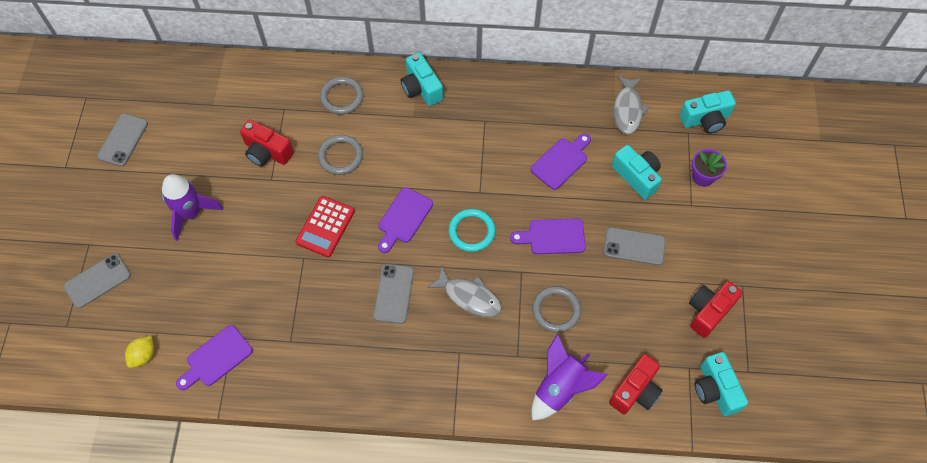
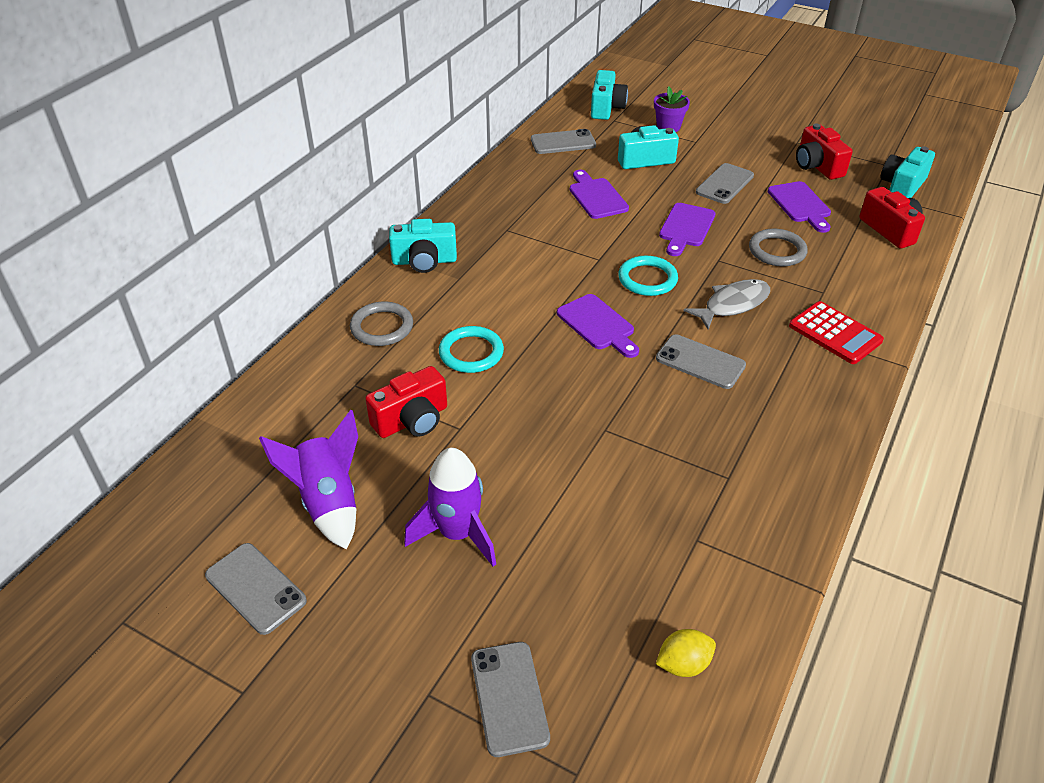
camera: 65 degrees left, 20 degrees down
(143, 355) = (683, 664): yellow lemon -> yellow lemon turned 75 degrees counterclockwise
(216, 358) = (724, 568): purple cutting board -> purple cutting board (800, 205)
(325, 227) = (569, 395): red calculator -> red calculator (835, 333)
(340, 156) = (471, 353): grey ring -> turquoise ring
(560, 388) = (872, 274): purple rocket -> purple rocket (328, 502)
(628, 109) = (563, 142): grey fish -> grey phone
(715, 389) = (902, 186): turquoise camera -> turquoise camera turned 120 degrees clockwise

